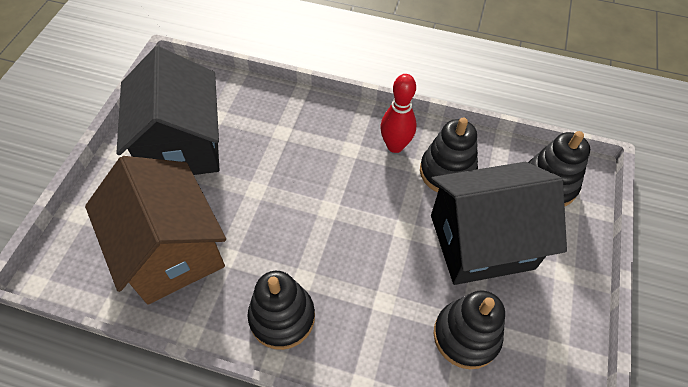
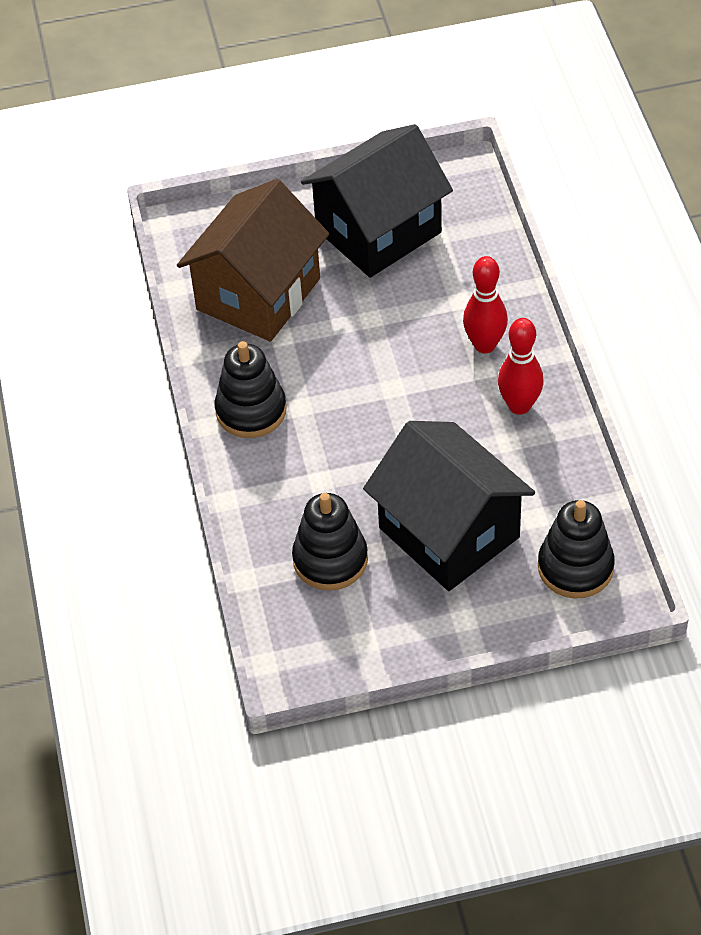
camera: 65 degrees right, 5 degrees down
(330, 138) = (484, 345): none -> red bowling pin
(447, 172) = (519, 467): black stacking toy -> none

